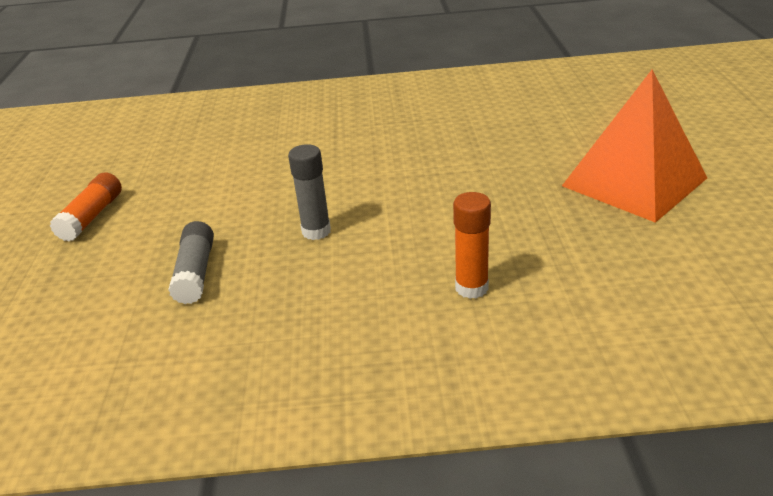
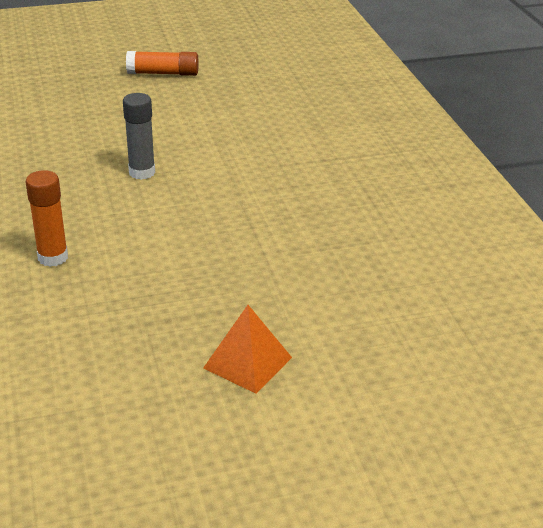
camera: 75 degrees right, 0 degrees up
(196, 272) = (84, 130): grey glue stick -> none
(633, 182) = (247, 362): orange pyramid -> orange pyramid, size x0.51

